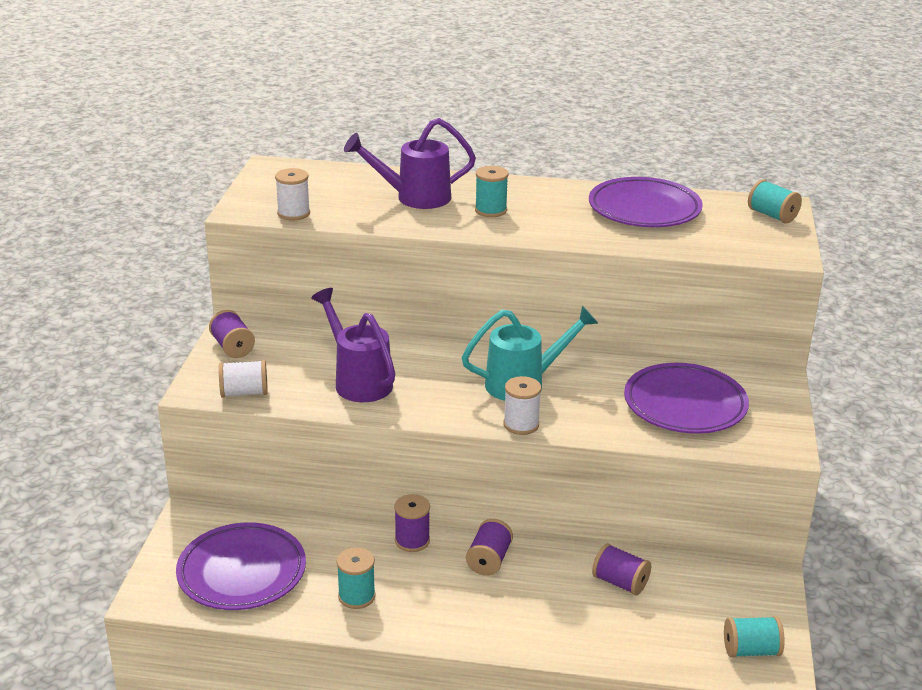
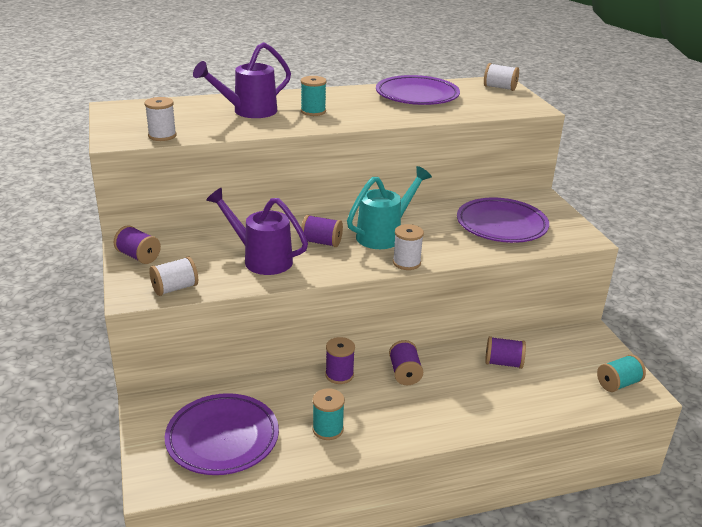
camera: 25 degrees left, 0 degrees up
(441, 376) = (321, 242): none -> purple spool
(772, 215) = (499, 88): turquoise spool -> white spool

